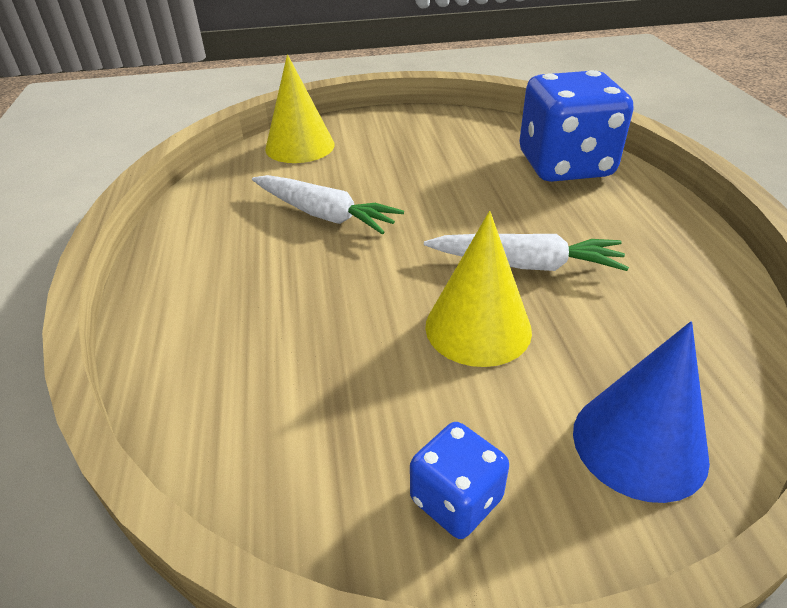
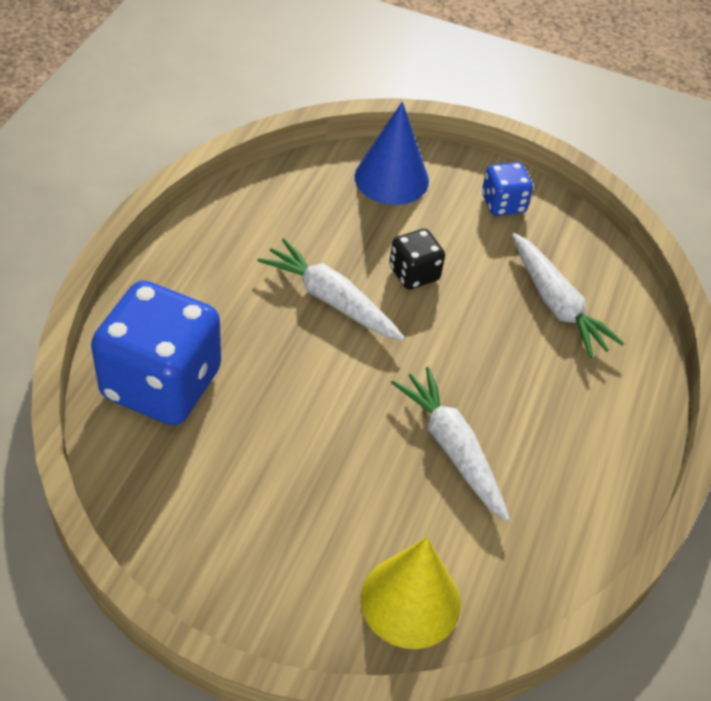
camera: 155 degrees left, 10 degrees up
(291, 377) = (557, 304): none -> white carrot
(478, 328) = (414, 274): yellow cone -> black dice

